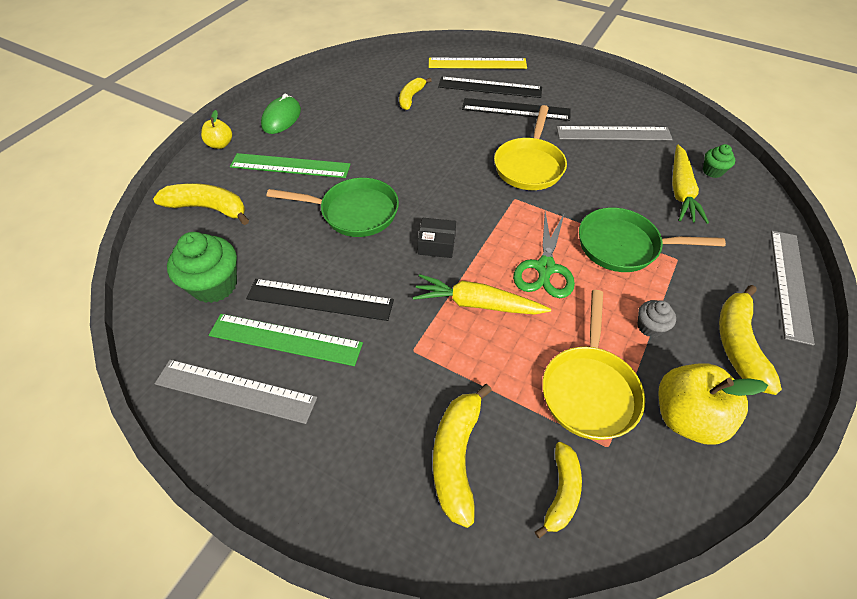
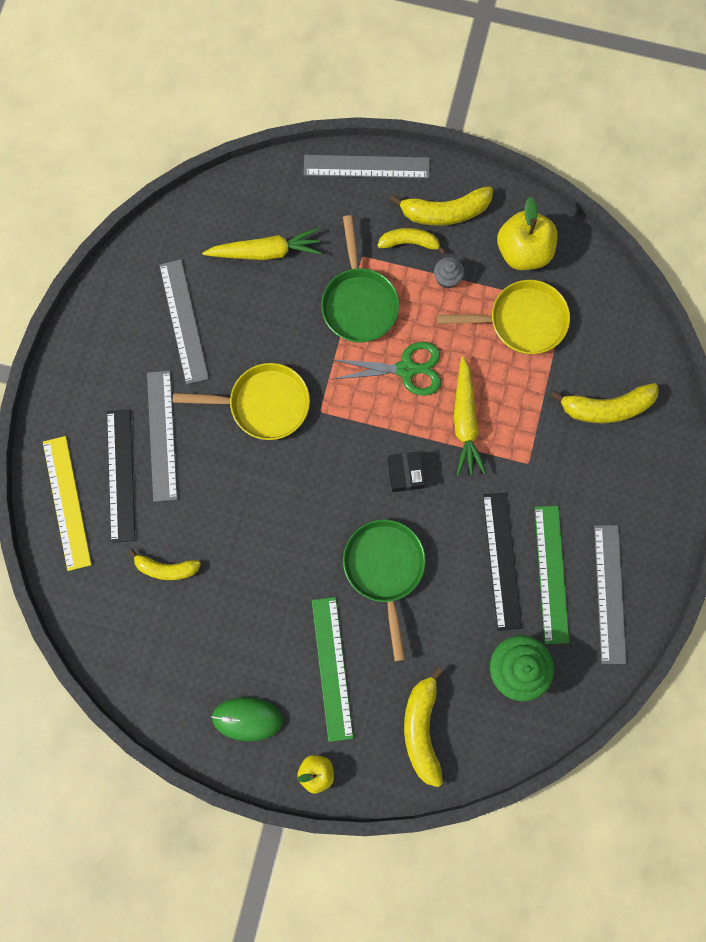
camera: 105 degrees left, 25 degrees up
(516, 109) = (162, 435): black ruler -> grey ruler
(561, 492) = (607, 333): yellow banana -> yellow banana (409, 243)
(712, 171) = (226, 221): green cupcake -> none

